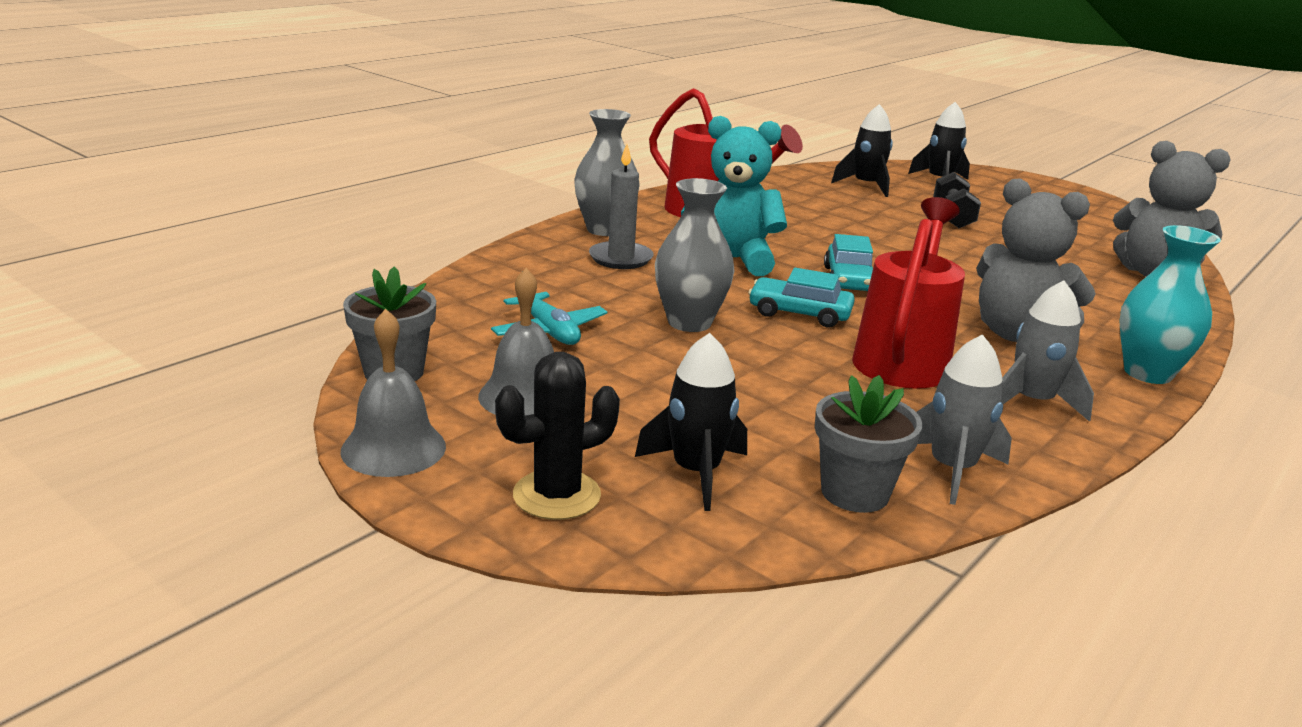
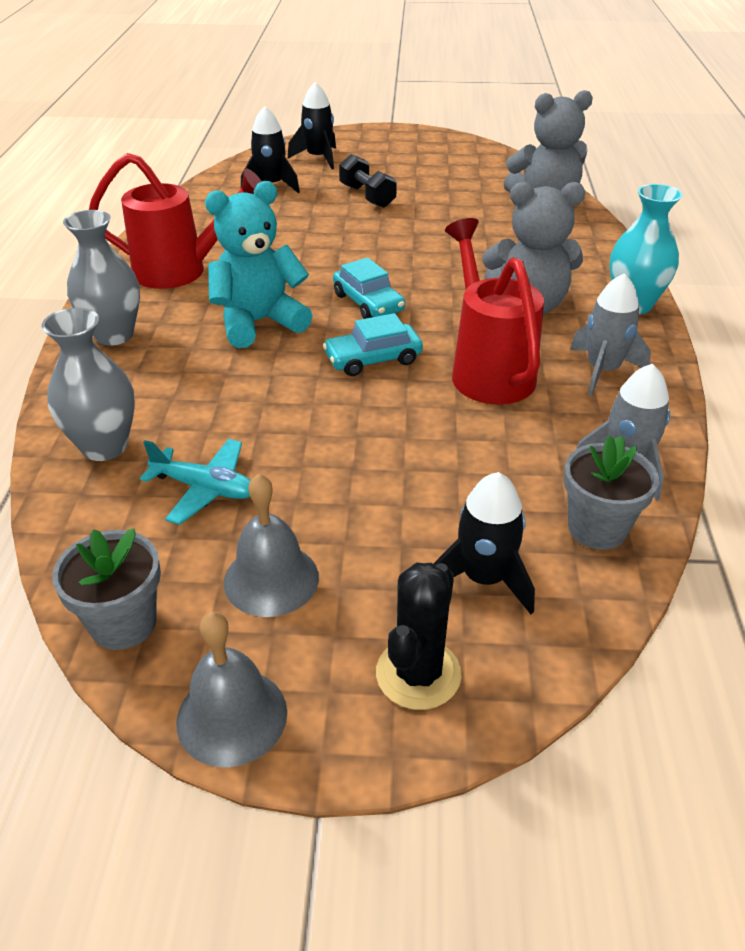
camera: 35 degrees left, 15 degrees up
(620, 258) = (168, 365): grey candle -> none
(689, 322) = (305, 414): grey vase -> grey vase (104, 446)

